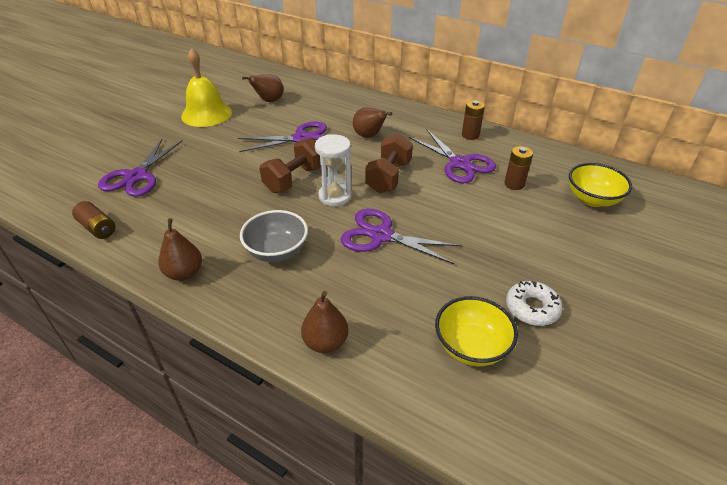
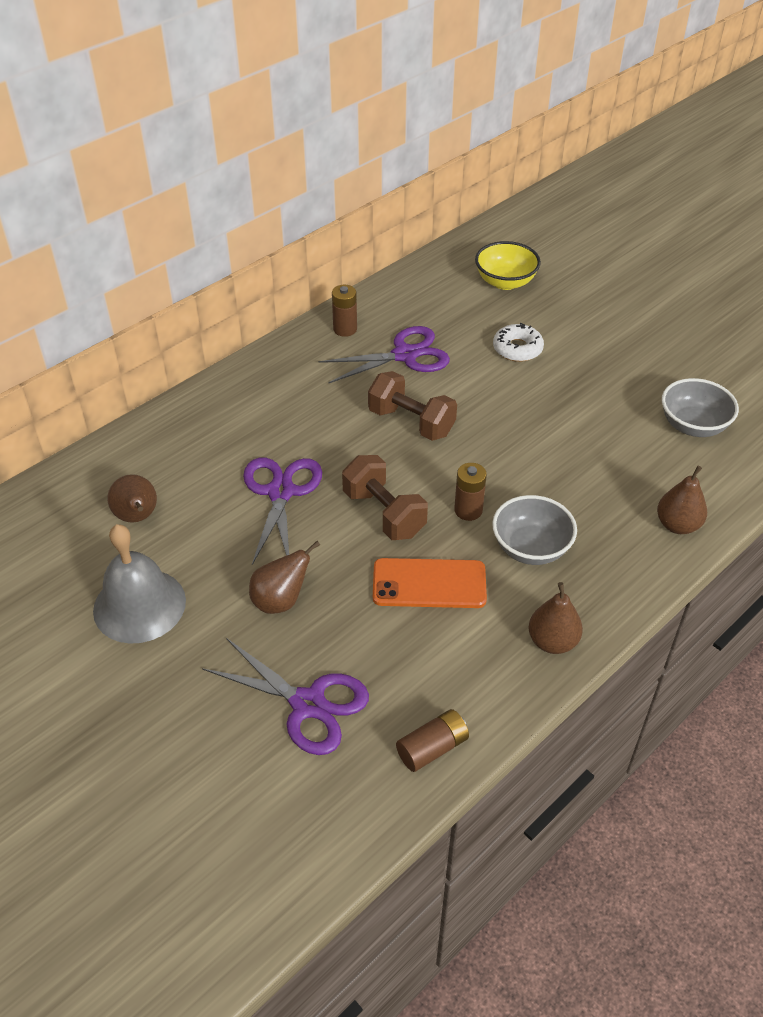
camera: 75 degrees left, 5 degrees up
(206, 114) = (139, 605): yellow bell -> grey bell
(234, 207) = (429, 584): none -> orange phone
(335, 196) = (436, 479): white hourglass -> none
(369, 136) = (305, 420): brown pear -> brown pear (281, 600)
(381, 235) = (524, 452): purple scissors -> none
(471, 347) = (693, 425): yellow bowl -> grey bowl
(514, 184) = (461, 326): brown battery -> brown battery (468, 510)
(532, 308) = (651, 374): white donut -> white donut (517, 349)

